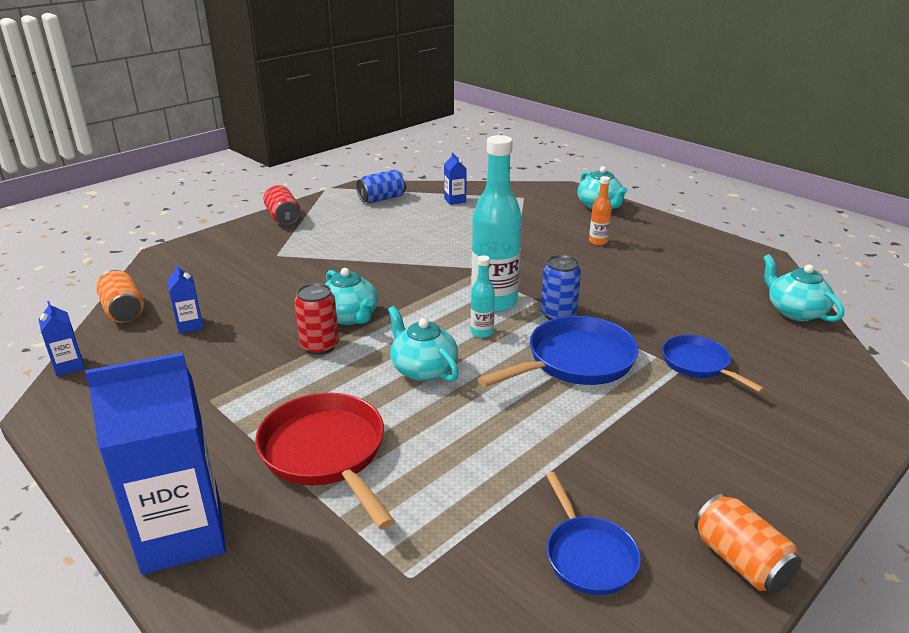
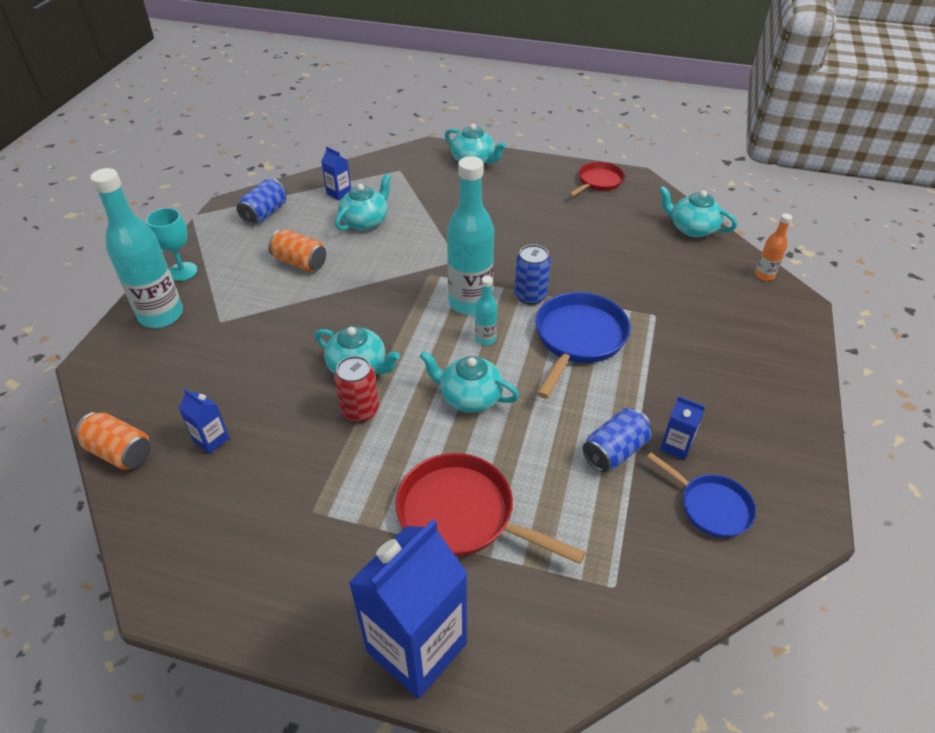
camera: 30 degrees left, 15 degrees up
(69, 366) = (129, 540): blue carton -> blue carton (676, 446)
(240, 239) = (161, 315): none -> turquoise bottle
(283, 218) = (182, 271): red can -> turquoise goblet
(458, 223) = (365, 221): none -> turquoise teapot
(525, 463) = (615, 451): none -> blue can
(598, 242) = (502, 204): orange bottle -> orange bottle (764, 275)
(698, 364) = (663, 306): blue pan -> none
(717, 249) = (598, 182): none -> red pan
(740, 561) = (797, 463): orange can -> orange can (300, 262)

